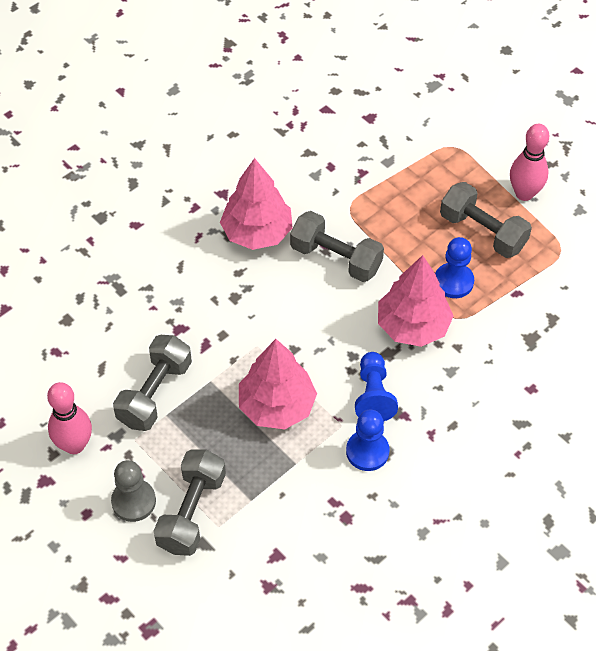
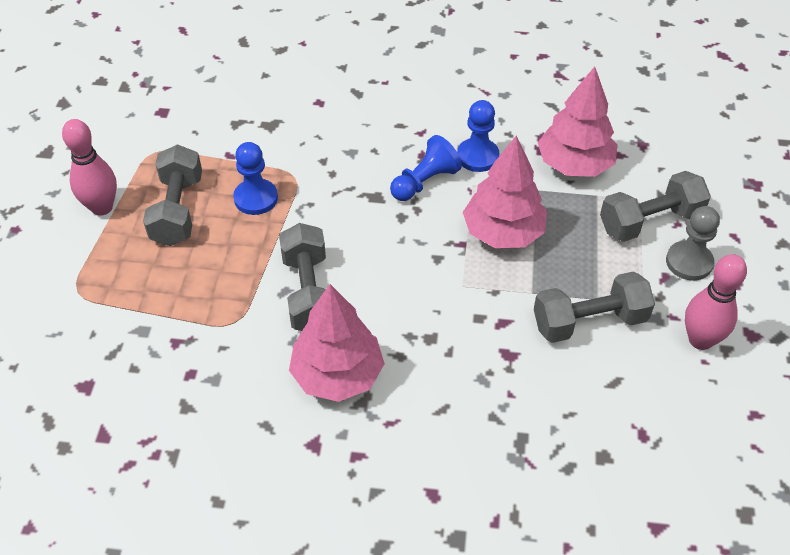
camera: 130 degrees left, 5 degrees down
(413, 326) = (331, 197): pink tree -> pink tree (574, 165)

